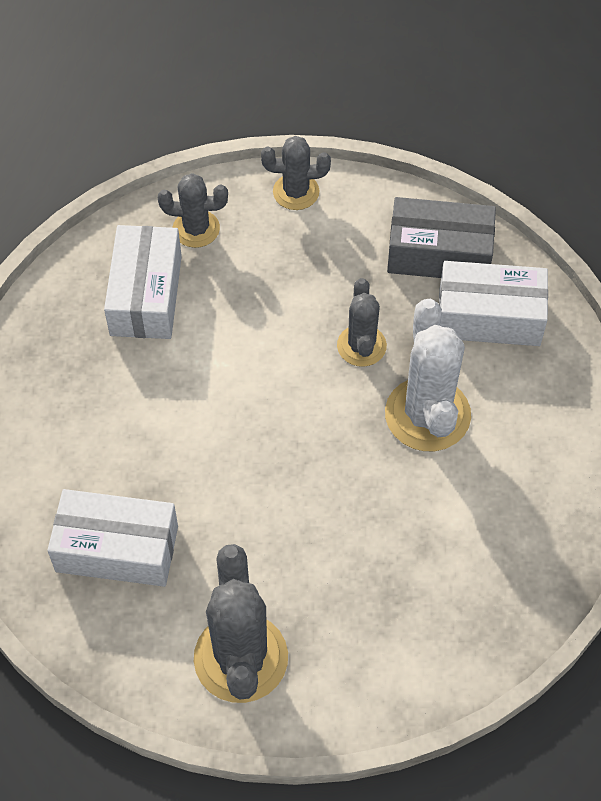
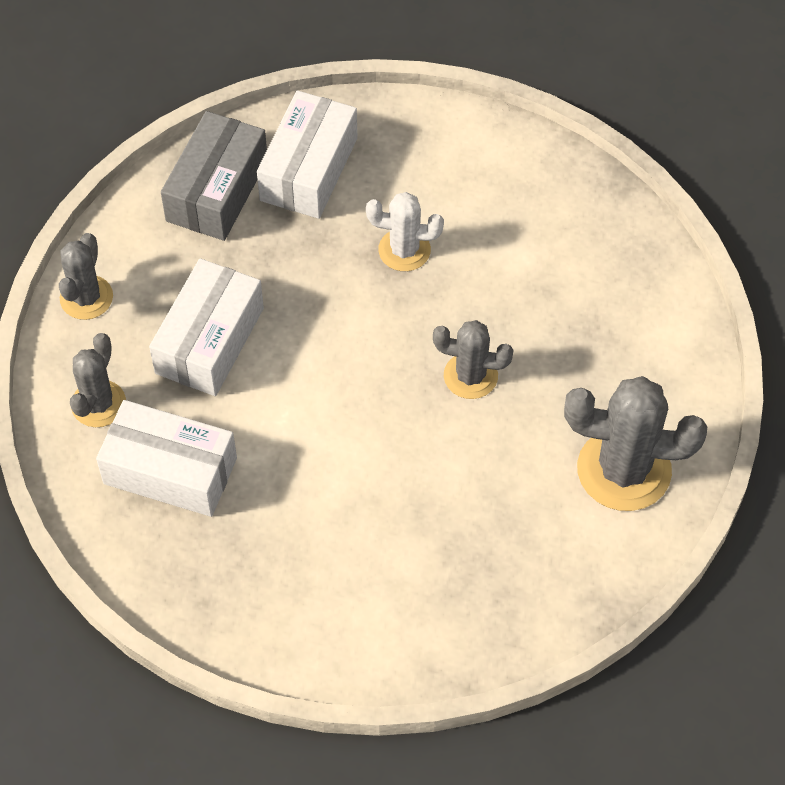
camera: 75 degrees left, 0 degrees up
(117, 549) = (476, 557): white box -> white box (209, 341)
(361, 346) = (305, 285): grey cactus -> grey cactus (470, 376)
(427, 414) = (404, 250): white cactus -> white cactus, size x0.59

